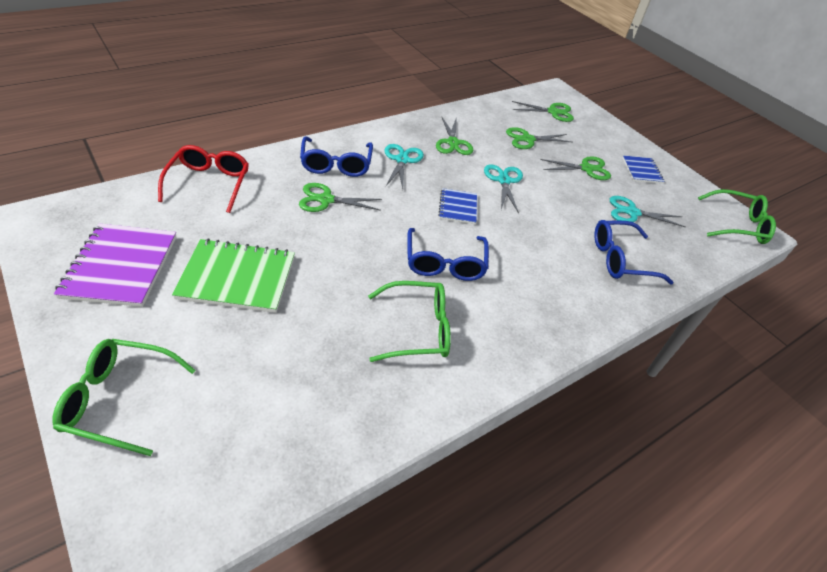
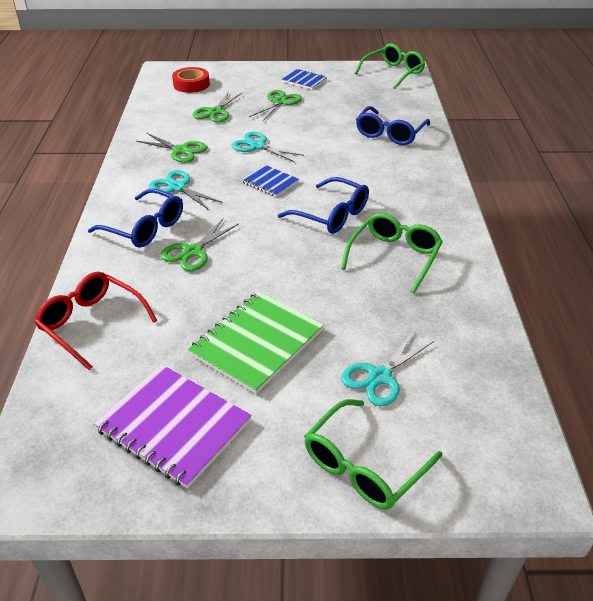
camera: 50 degrees left, 5 degrees down
(553, 112) = (191, 84): green scissors -> red tape
(632, 212) = (346, 106): turquoise scissors -> turquoise scissors (380, 376)

